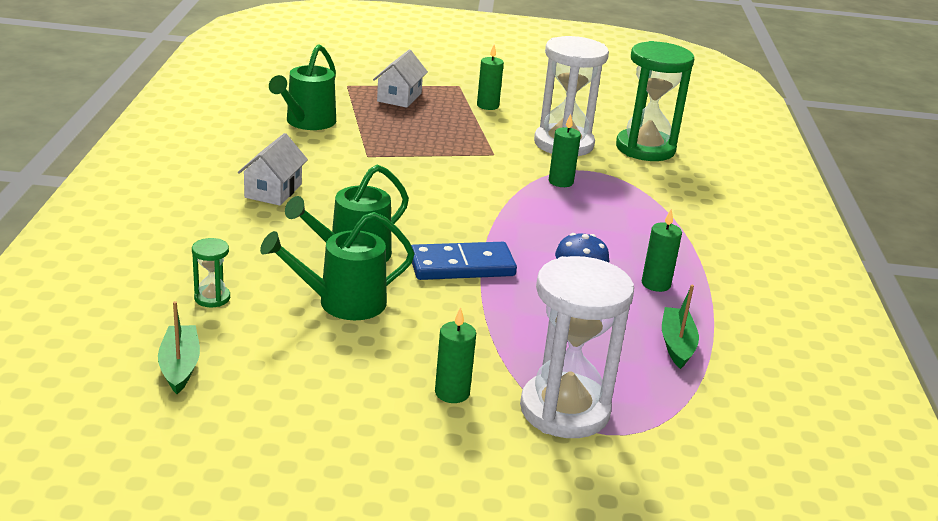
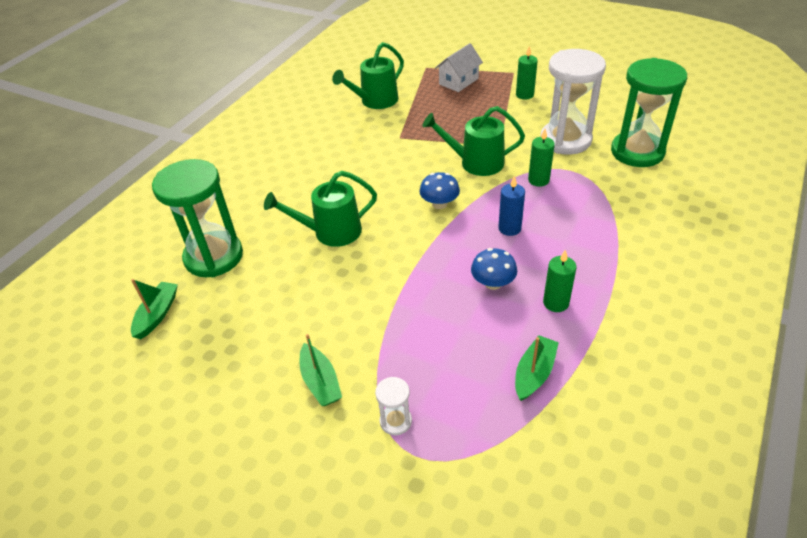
camera: 30 degrees right, 15 degrees up
(212, 298) = (214, 257): green hourglass -> green hourglass, size x2.32
(273, 191) = (313, 164): white house -> none
(343, 303) = (296, 277): green watering can -> green watering can (476, 163)
(452, 393) = (320, 382): green candle -> green boat
(461, 266) = (405, 256): blue domino -> none
(465, 214) = (439, 204): none -> blue mushroom
(561, 227) = (509, 228): none -> blue candle
(564, 410) = (395, 421): white hourglass -> white hourglass, size x0.43

